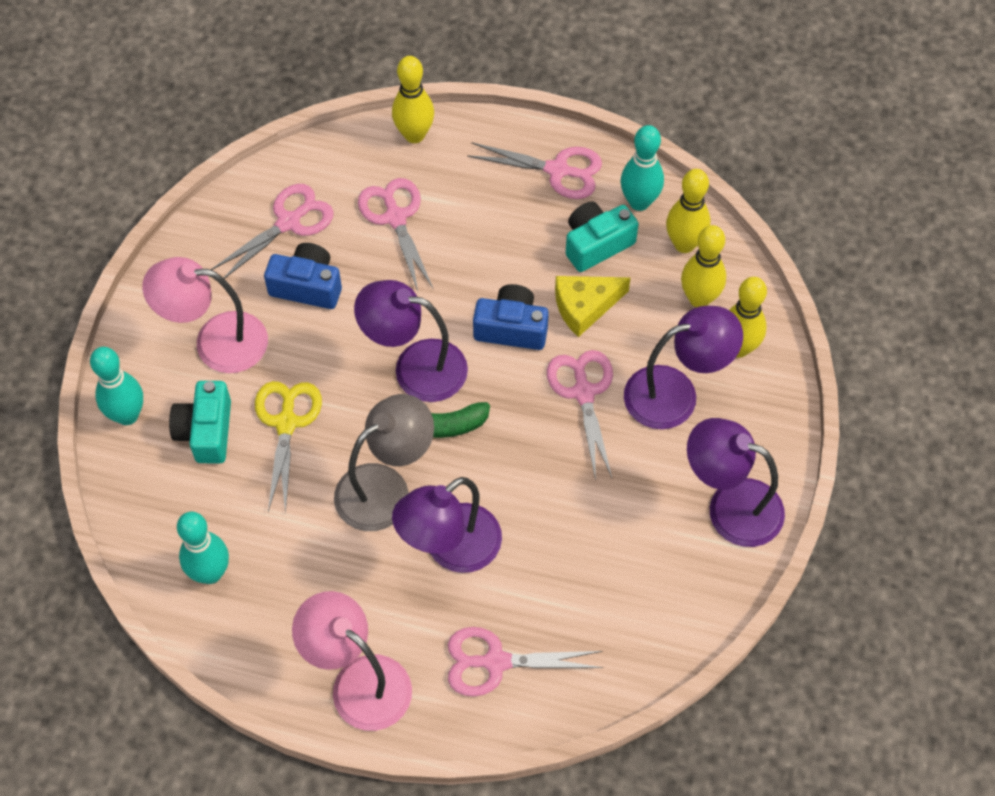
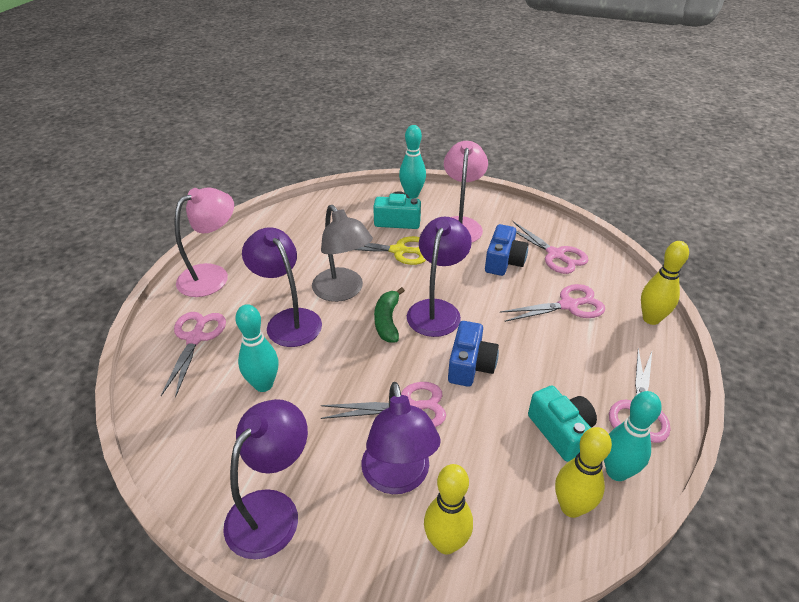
camera: 95 degrees right, 20 degrees down
(210, 573) = (304, 222): turquoise bowling pin -> turquoise bowling pin (263, 384)
(585, 306) = (493, 416): yellow cheese -> none
(699, 298) = (505, 513): yellow bowling pin -> none

